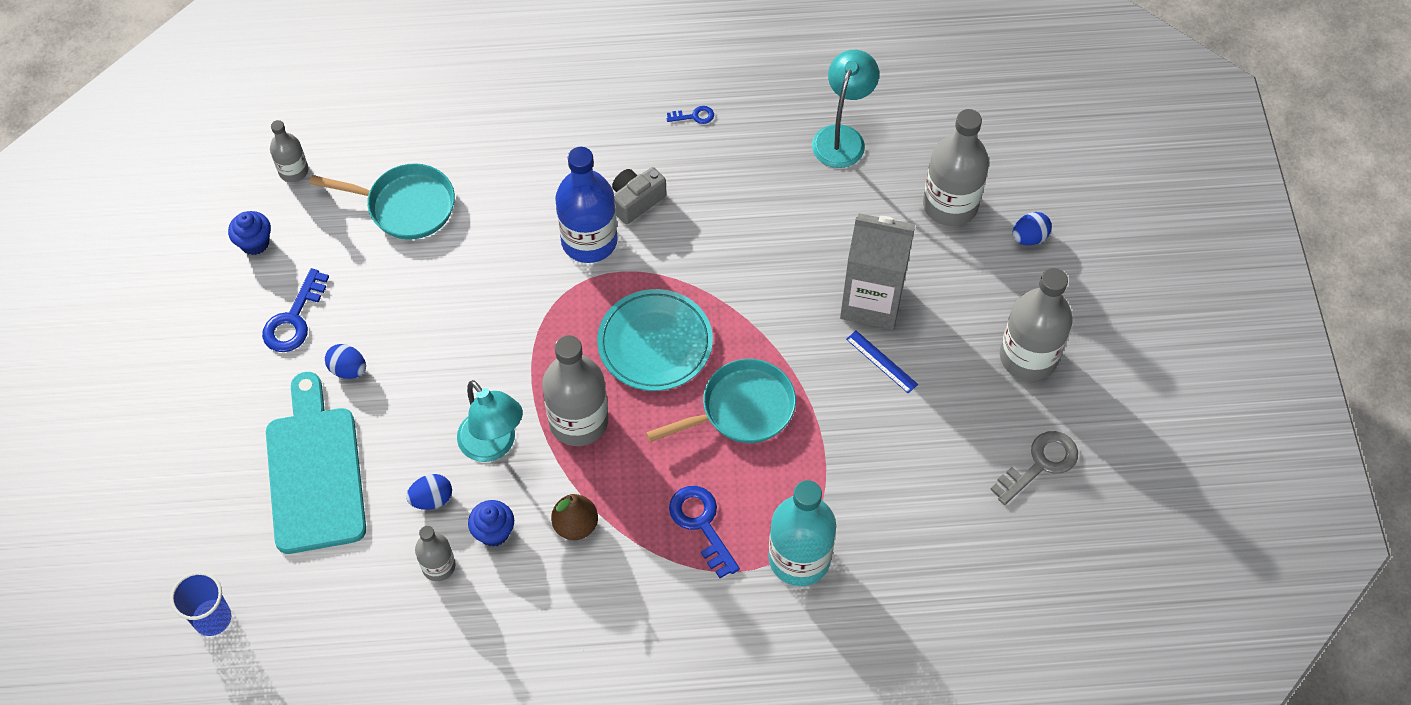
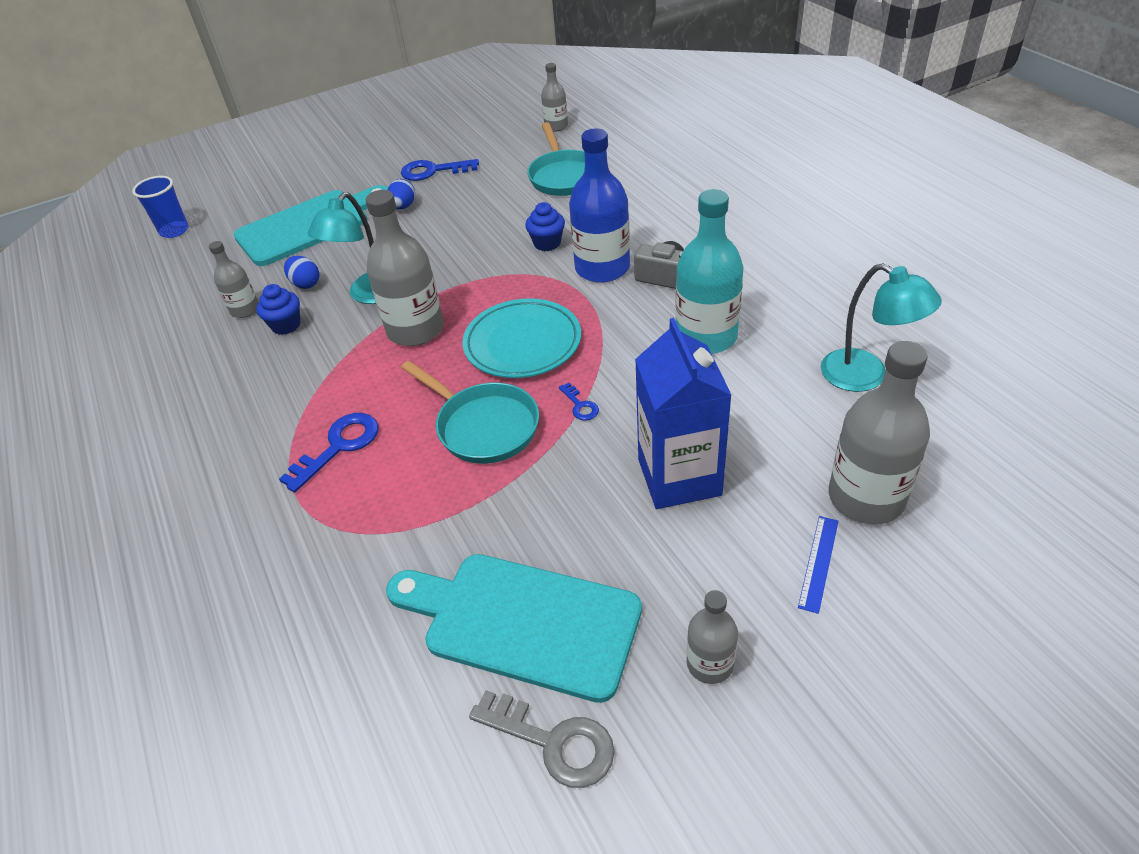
camera: 70 degrees right, 15 degrees down
(255, 243) = (485, 135): blue cupcake -> blue cupcake (547, 243)
(575, 525) = (309, 367): brown pear -> none
(694, 116) = (788, 275): blue key -> blue key (580, 405)
(799, 558) = (324, 537): turquoise bottle -> turquoise bottle (706, 337)
(842, 137) = (866, 376): turquoise lamp -> turquoise lamp turned 45 degrees clockwise
(871, 301) = (679, 477): grey carton -> blue carton
(881, 361) = (607, 515): blue ruler -> blue ruler (819, 563)
(946, 449) = (522, 622): none -> turquoise cutting board
(1028, 357) = (710, 663): grey bottle -> grey bottle, size x0.54
(1029, 237) = (891, 596): blue egg -> none

